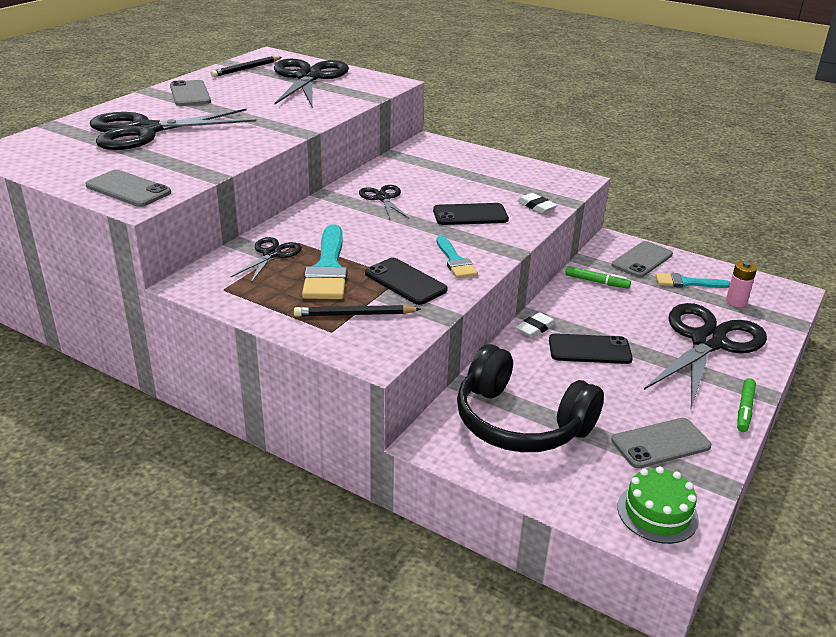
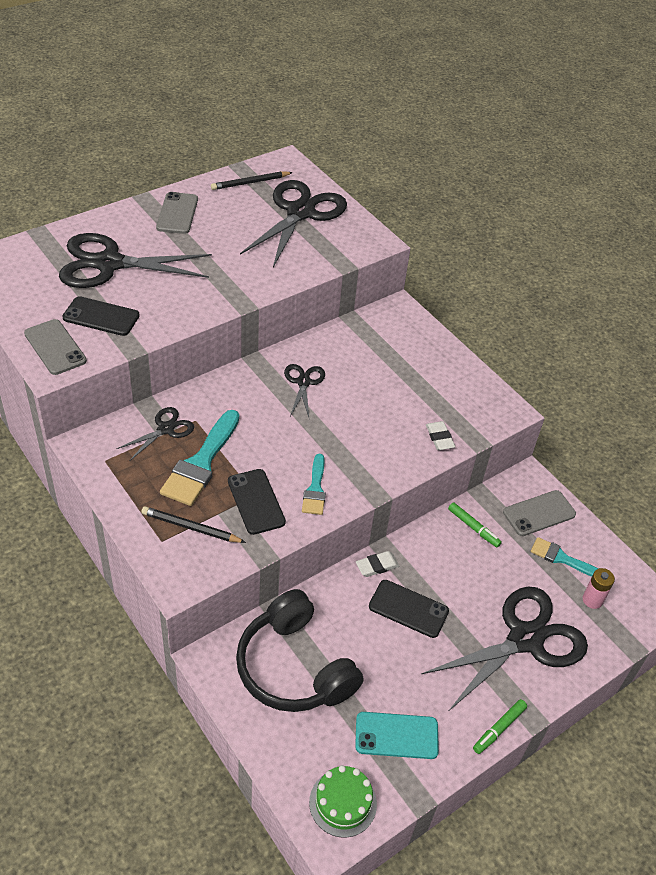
camera: 20 degrees right, 15 degrees up
(470, 215) = (368, 431): black phone -> black phone (101, 316)
(660, 443) = (396, 735): grey phone -> turquoise phone

